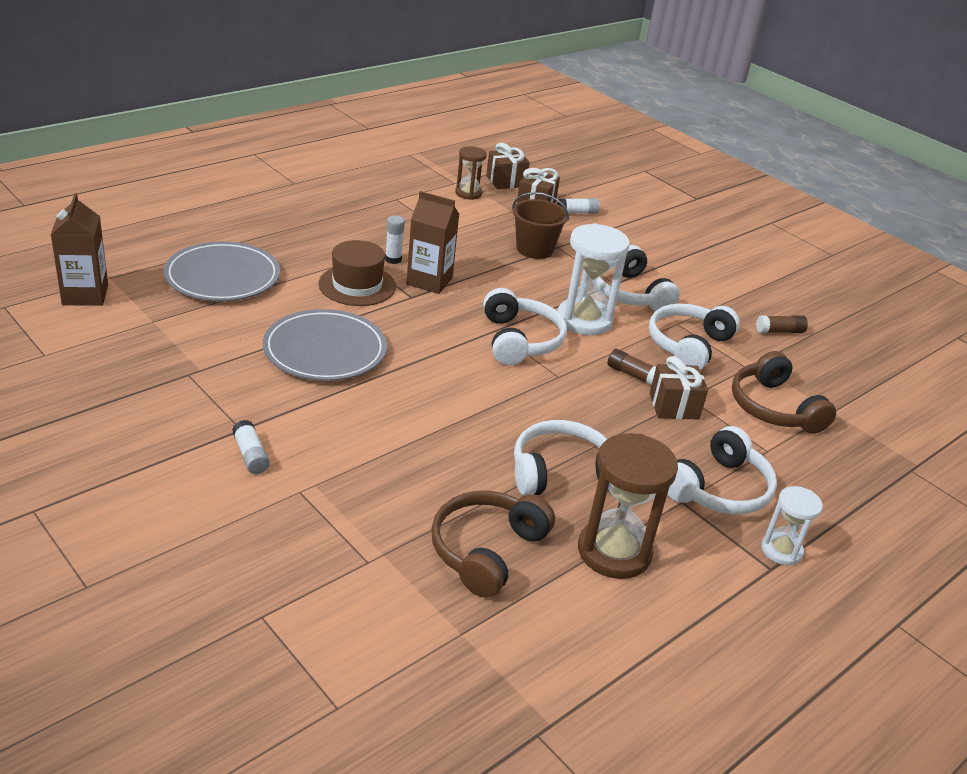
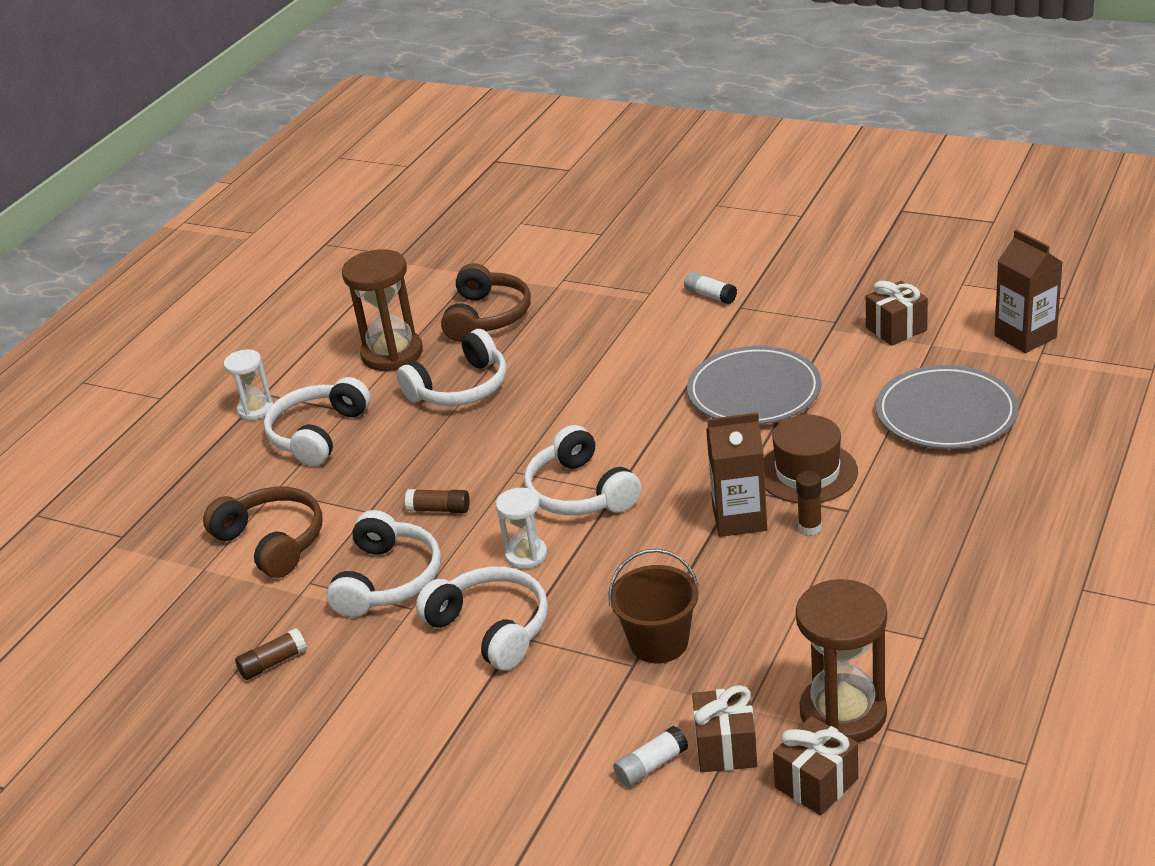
camera: 165 degrees right, 0 degrees up
(393, 259) = (810, 527): white glue stick -> brown glue stick
(468, 193) = (843, 713): brown hourglass -> brown hourglass, size x1.75
(584, 320) = (526, 555): white hourglass -> white hourglass, size x0.57
(674, 406) = (382, 494): brown gift -> brown gift (896, 329)

